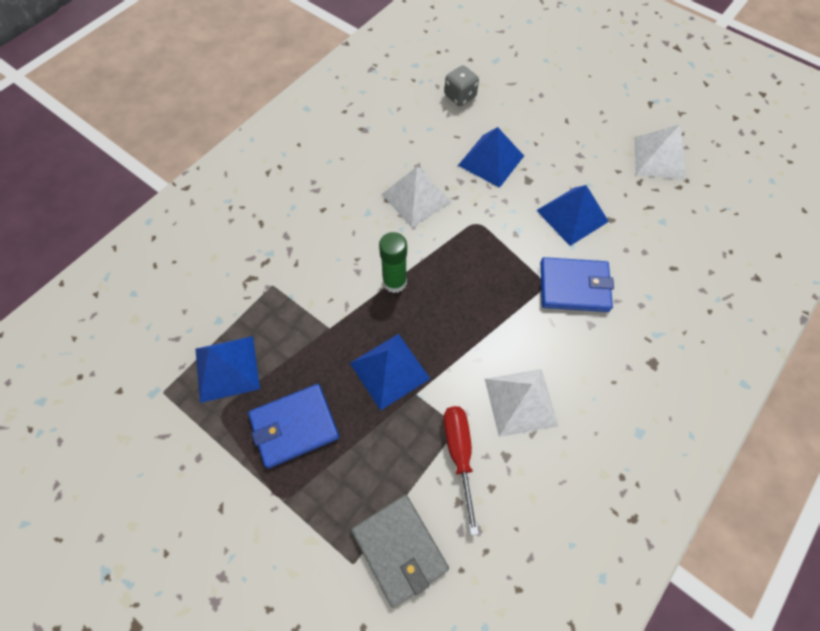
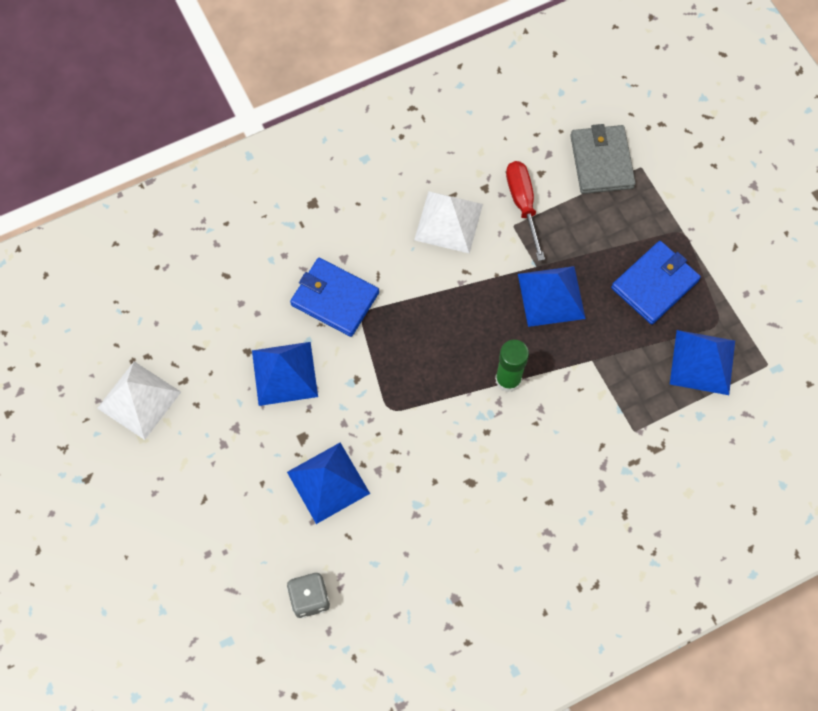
camera: 155 degrees left, 5 degrees up
(294, 426) = (655, 284): blue wallet -> blue wallet turned 45 degrees counterclockwise
(416, 198) = (439, 470): white pyramid -> none
(459, 454) = (523, 204): red screwdriver -> red screwdriver turned 150 degrees clockwise

